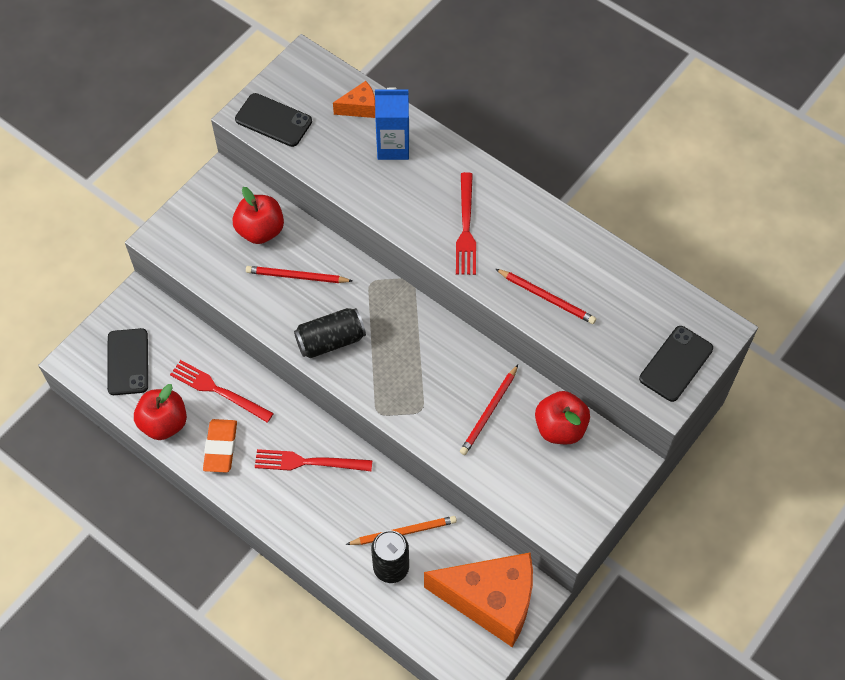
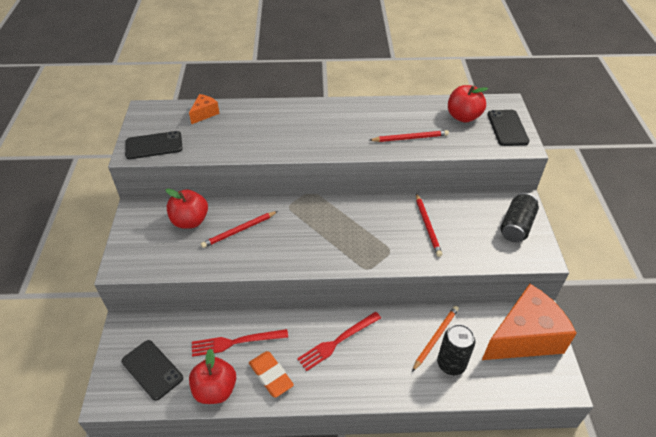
camera: 40 degrees left, 15 degrees down
(330, 340) = (296, 250): black can -> black can (516, 226)
(393, 147) = (245, 120): blue carton -> none
(466, 228) = (329, 133): red fork -> none
(560, 428) = (472, 209): red apple -> red apple (463, 117)

